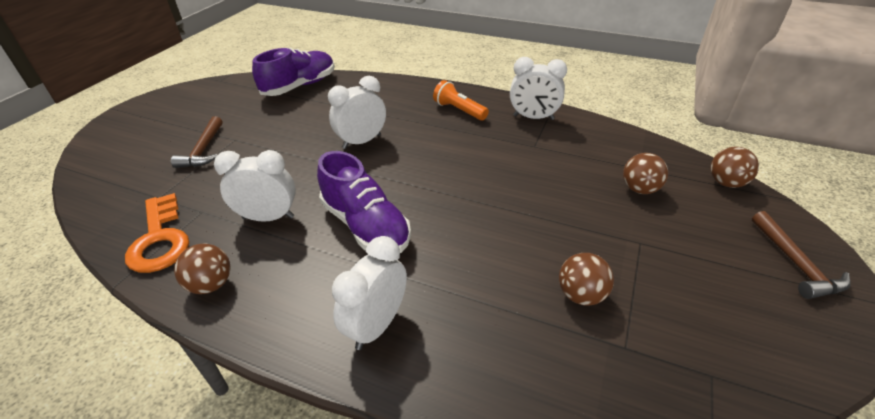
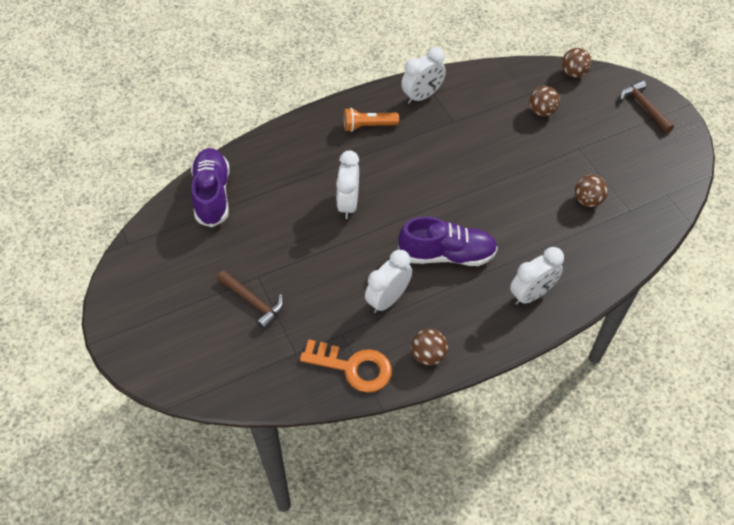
camera: 50 degrees left, 15 degrees up
(377, 325) = (531, 294): white clock -> white clock turned 105 degrees counterclockwise
(795, 264) = (644, 107): brown hammer -> brown hammer turned 150 degrees counterclockwise

